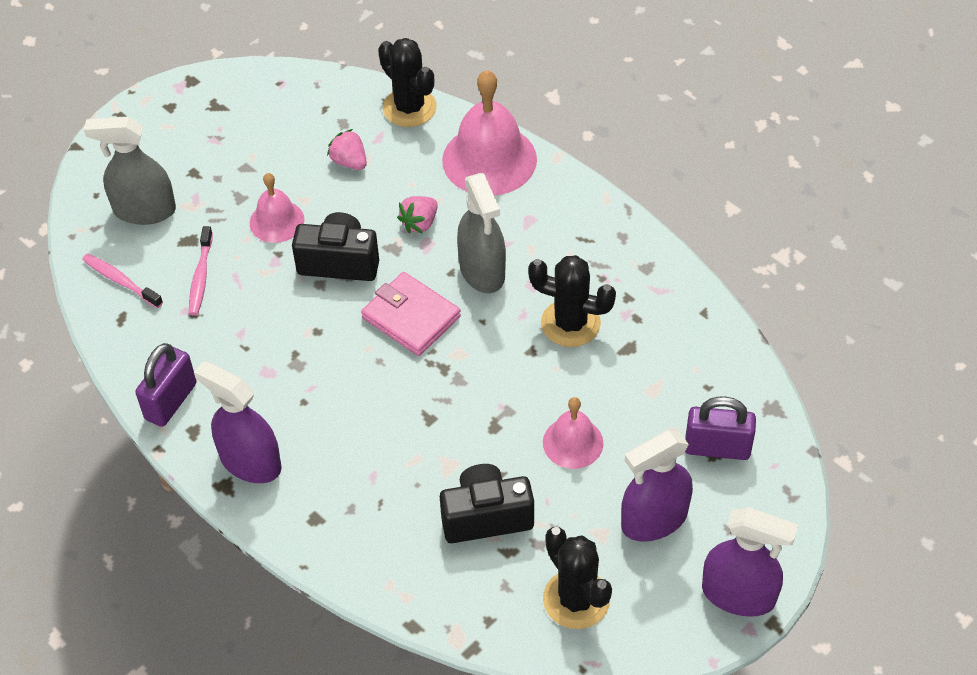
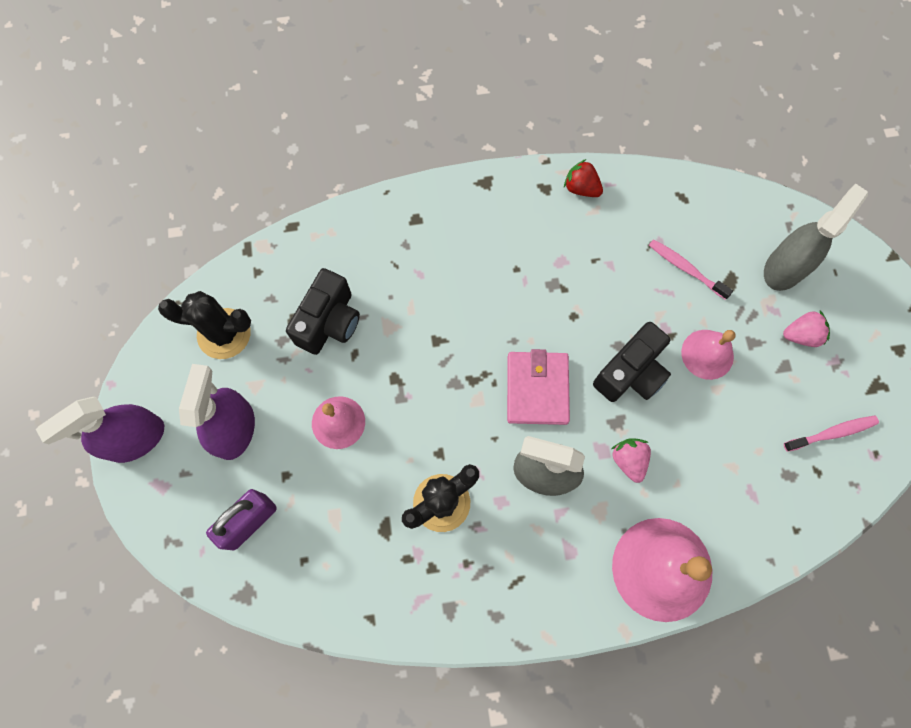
camera: 125 degrees right, 20 degrees up
(120, 281) = (720, 214): pink toothbrush -> pink toothbrush (832, 433)
(171, 401) = (581, 188): purple padlock -> red strawberry
(250, 462) = (492, 207): purple spray bottle -> none
(349, 162) = (737, 450): pink strawberry -> pink strawberry (801, 335)
(409, 108) = (772, 544): black cactus -> none
(411, 317) = (537, 389): pink wallet -> pink wallet turned 75 degrees counterclockwise

